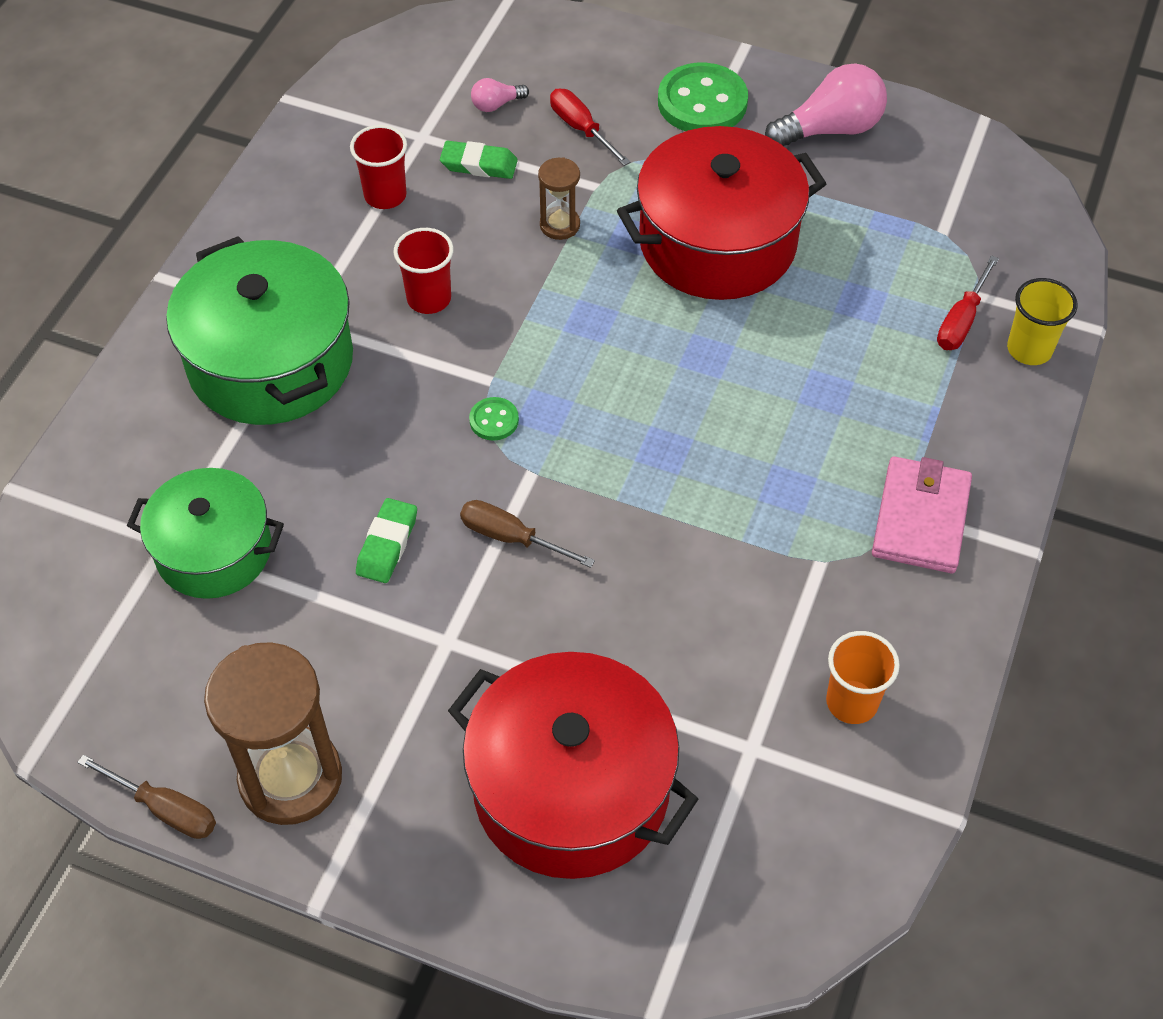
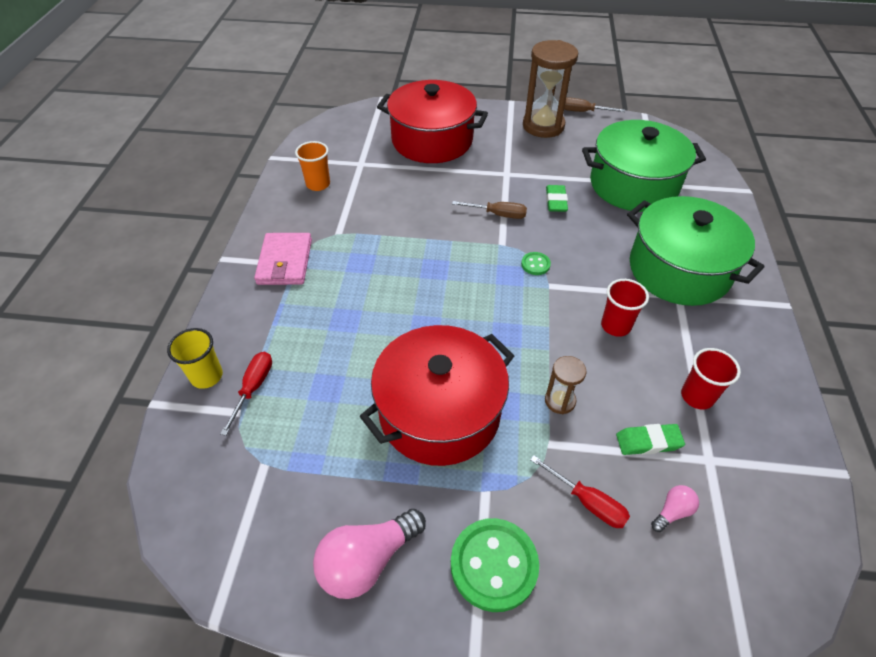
camera: 165 degrees right, 5 degrees down
(214, 551) = (633, 185): green pot -> green pot, size x1.54

